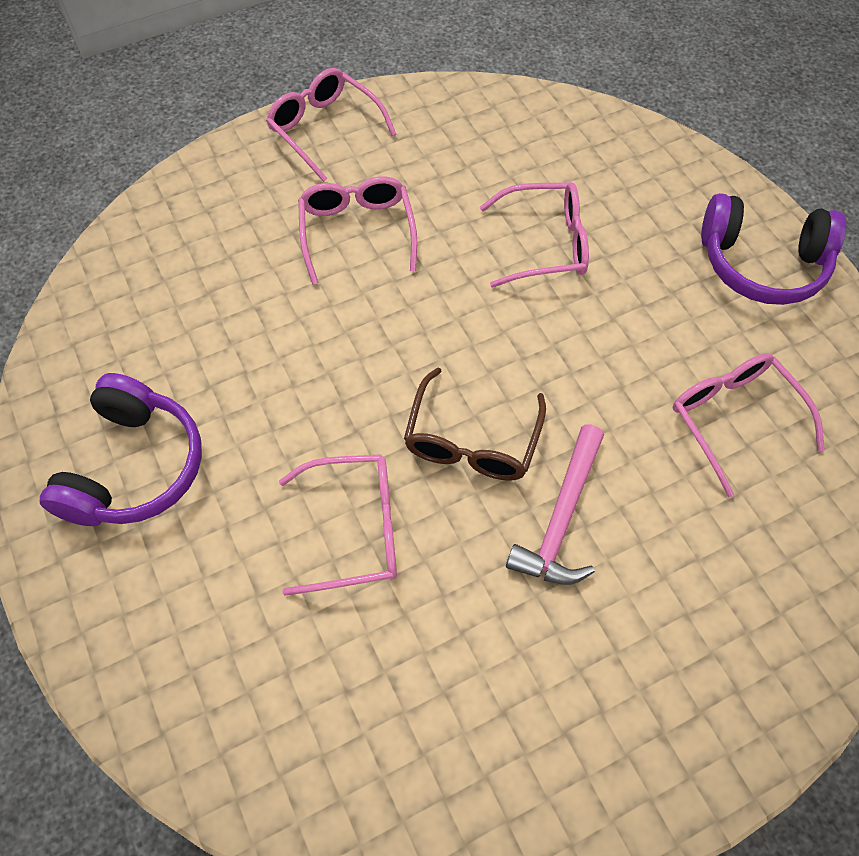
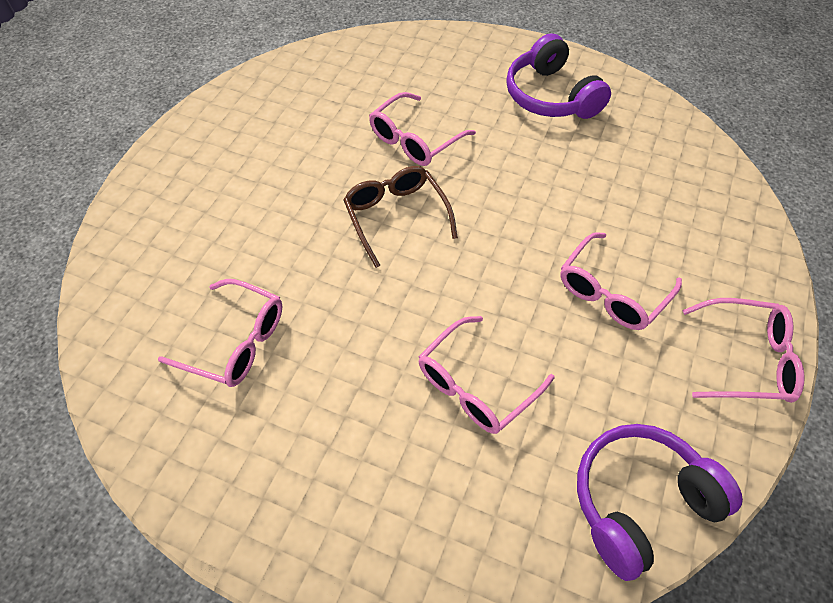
camera: 140 degrees right, 5 degrees down
(357, 232) = (611, 292): pink glasses -> pink glasses turned 90 degrees clockwise
(561, 518) = (309, 212): pink hammer -> none
(761, 264) = (285, 505): purple headphones -> purple headphones (640, 502)

